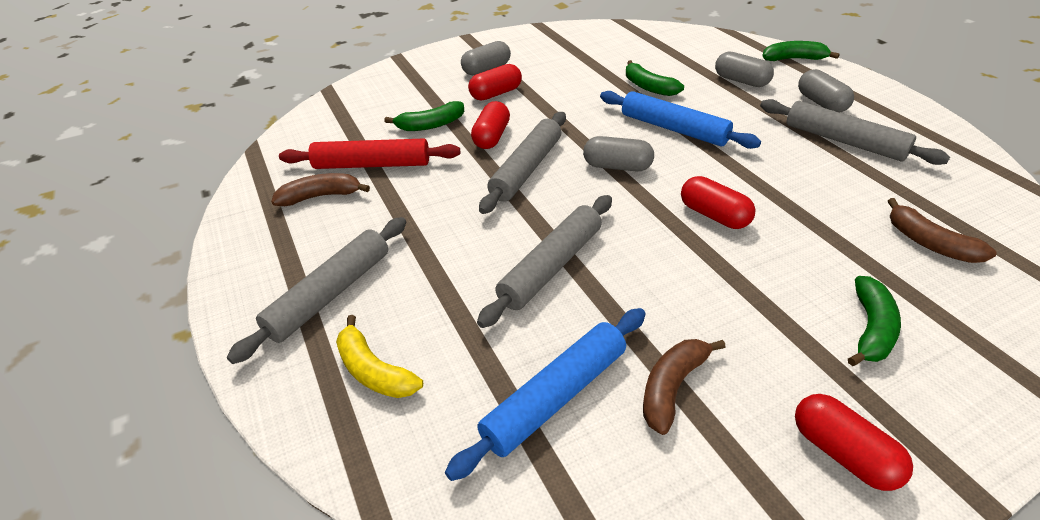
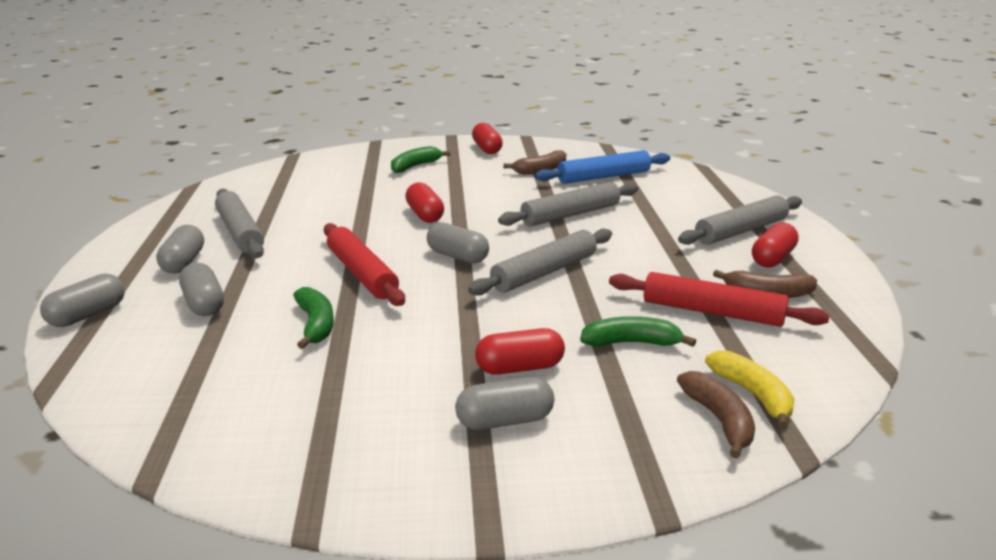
camera: 160 degrees left, 15 degrees down
(374, 371) = (706, 198): yellow banana -> yellow banana (753, 395)
(491, 137) = (561, 310): red capsule -> red capsule (772, 258)
(673, 129) = (362, 274): blue rolling pin -> red rolling pin
(794, 59) = (87, 315): green banana -> grey capsule
(929, 243) = (317, 181): brown banana -> brown banana (719, 420)

